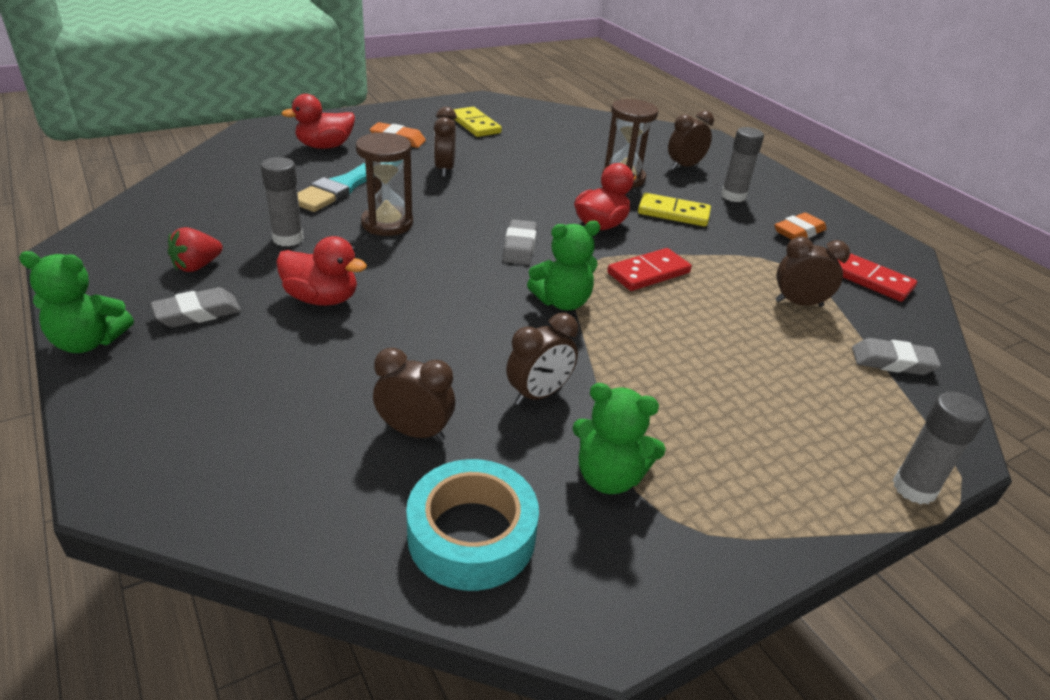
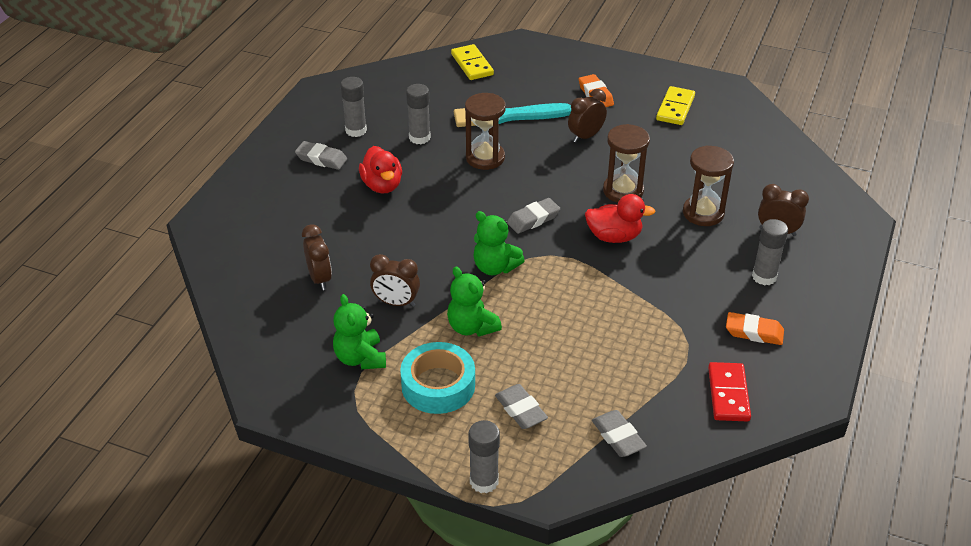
camera: 55 degrees right, 5 degrees up
(88, 342) = (265, 147): green teddy bear -> green teddy bear (471, 327)
(197, 266) = (356, 130): red strawberry -> grey glue stick
(325, 146) = (539, 77): red duck -> none
(471, 535) = (275, 333): turquoise tape -> turquoise tape (438, 385)
(545, 191) = (623, 191): none -> brown hourglass
(648, 273) = (580, 285): red domino -> none
(673, 213) = (685, 260): yellow domino -> yellow domino (472, 64)
(798, 303) = (637, 368): brown clock -> none
(808, 400) = (521, 410): none -> grey eraser

